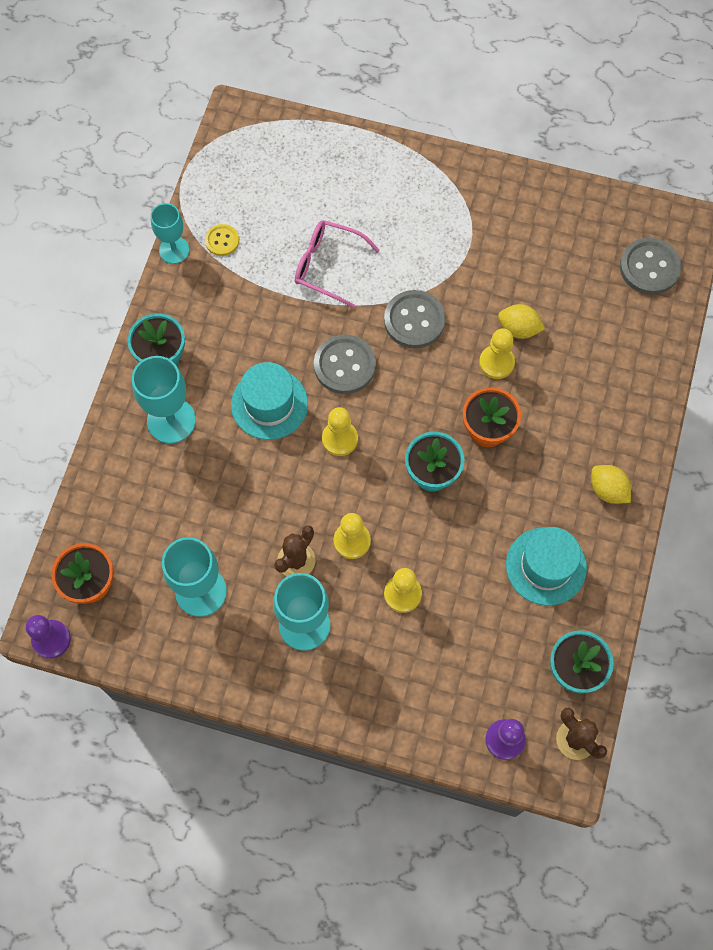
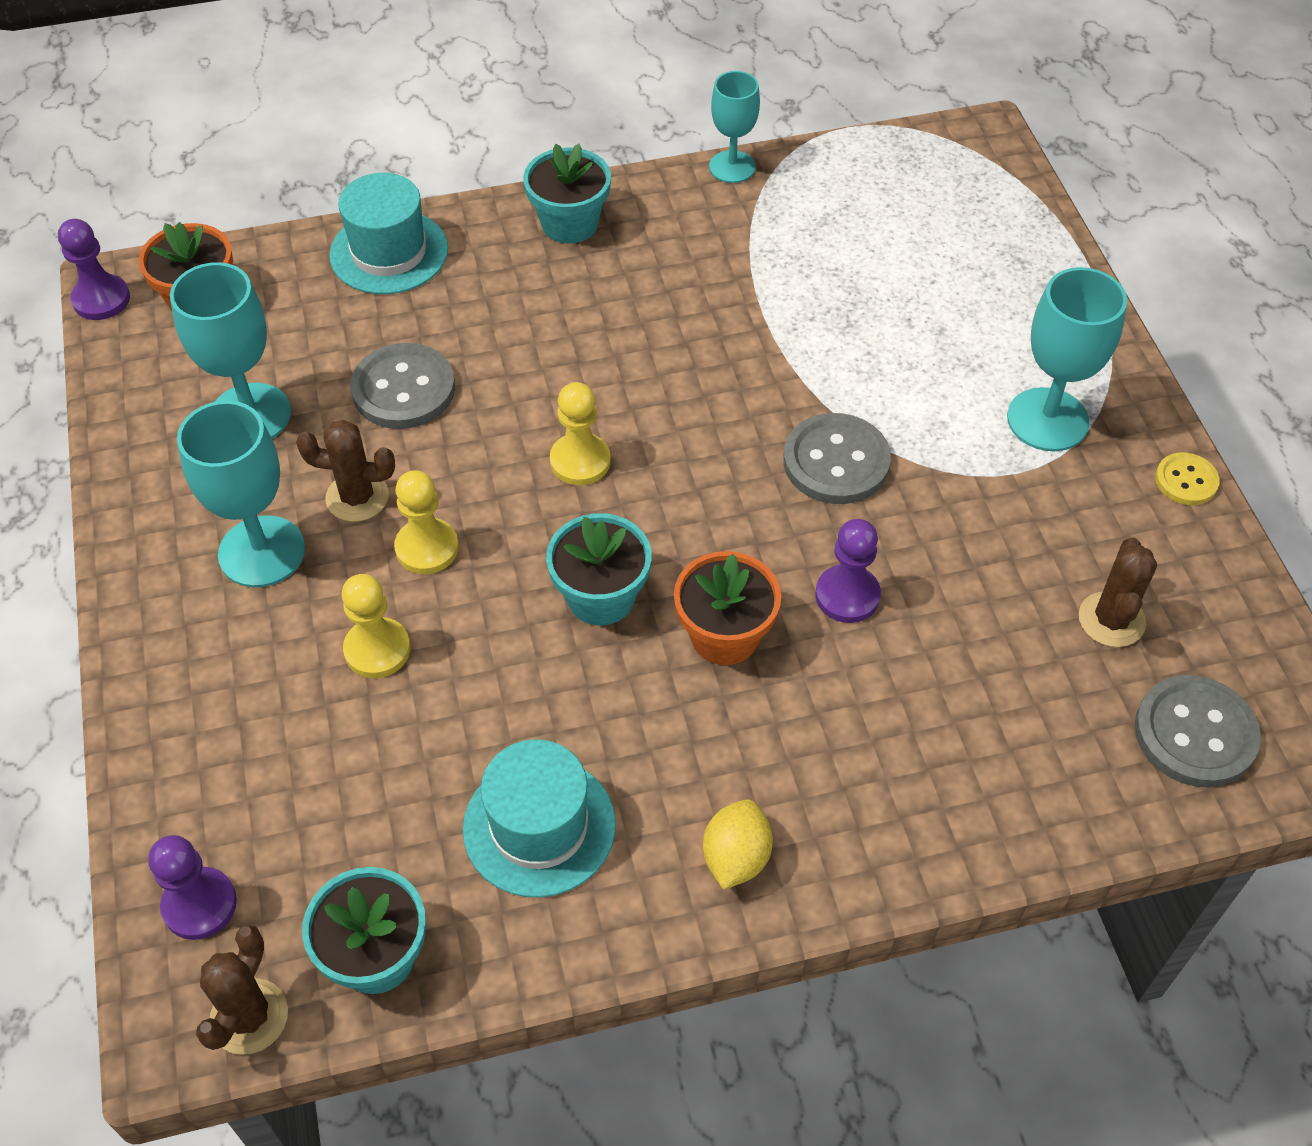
camera: 60 degrees right, 15 degrees down
(171, 420) = (483, 273): turquoise goblet -> turquoise goblet (1047, 420)
(222, 241) = (785, 205): yellow button -> yellow button (1186, 481)
(269, 404) = (579, 360): turquoise hat -> turquoise hat (389, 252)
(328, 266) = (841, 327): pink glasses -> none
(344, 365) = (700, 414): grey button -> grey button (403, 389)
(496, 363) = (847, 596): yellow pawn -> purple pawn
(519, 329) = (928, 598): yellow lemon -> none
(574, 261) = (1111, 620): none -> brown cactus

